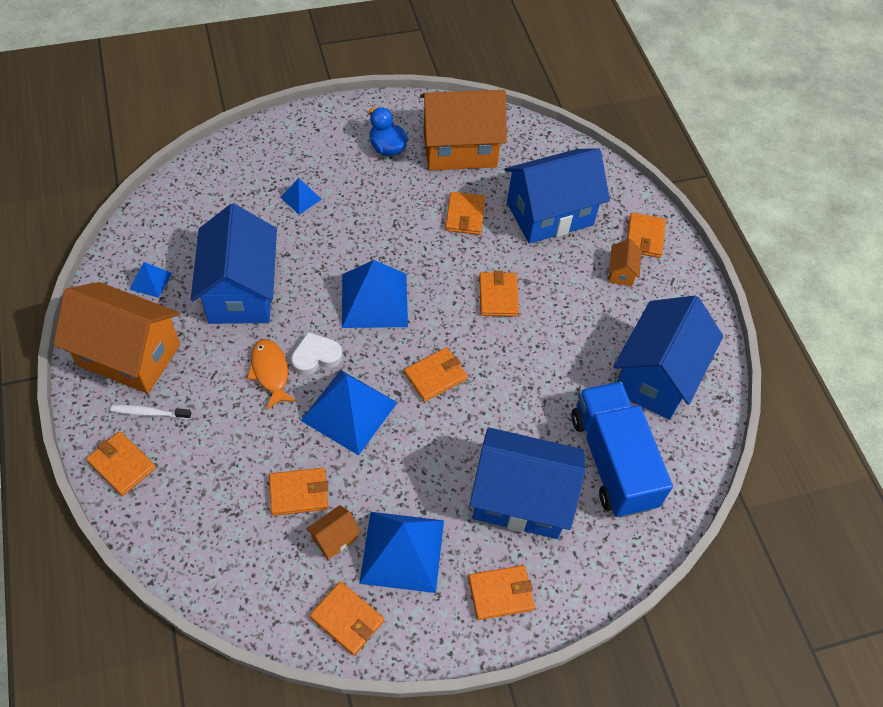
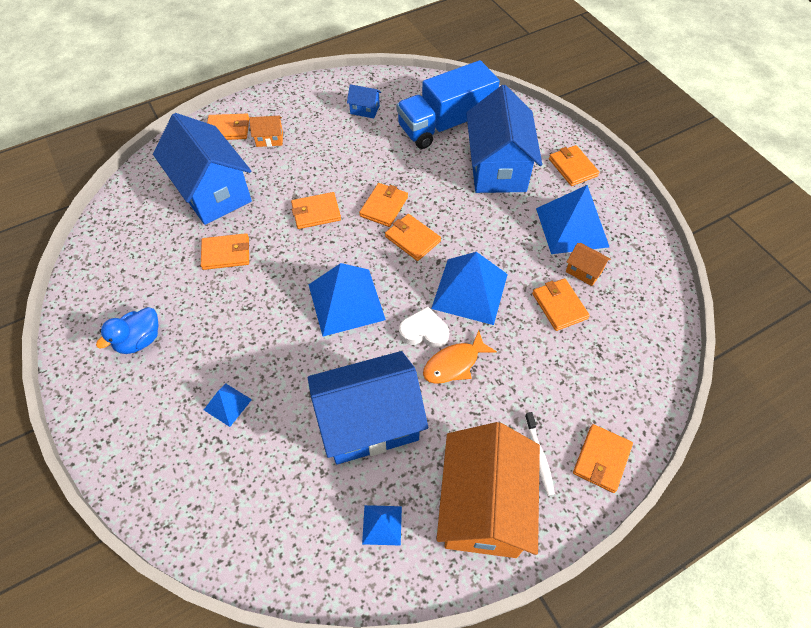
camera: 100 degrees left, 0 degrees up
(316, 356) = (424, 331): white heart -> white heart turned 135 degrees clockwise
(347, 619) = (638, 247): orange wallet -> orange wallet (384, 206)
(459, 149) = (135, 275): orange house -> none
(656, 376) = (365, 110): blue house -> blue house, size x0.41

